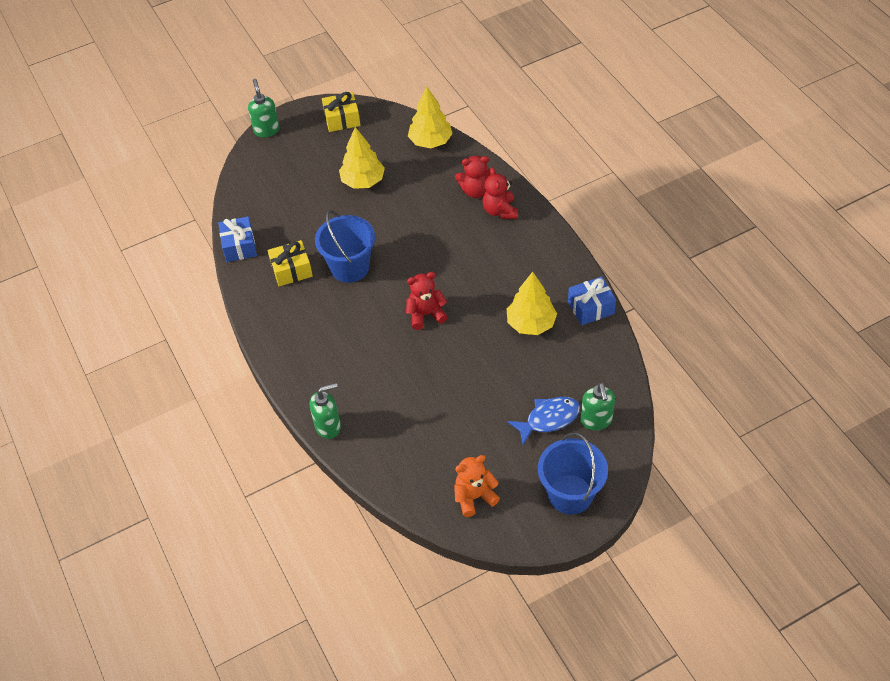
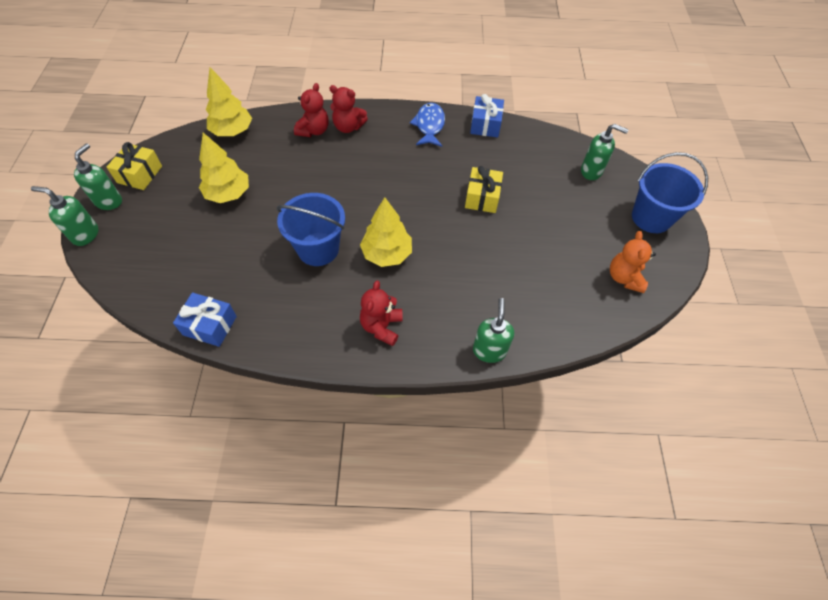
camera: 65 degrees left, 5 degrees up
(291, 270) = (281, 295): yellow gift -> yellow gift (482, 197)
(304, 121) = (109, 201): none -> green soap dispenser
(426, 314) = (415, 221): red teddy bear -> red teddy bear (381, 327)
(531, 323) = (475, 163): yellow tree -> yellow tree (386, 254)
(548, 419) = (574, 196): blue fish -> blue fish (429, 125)

